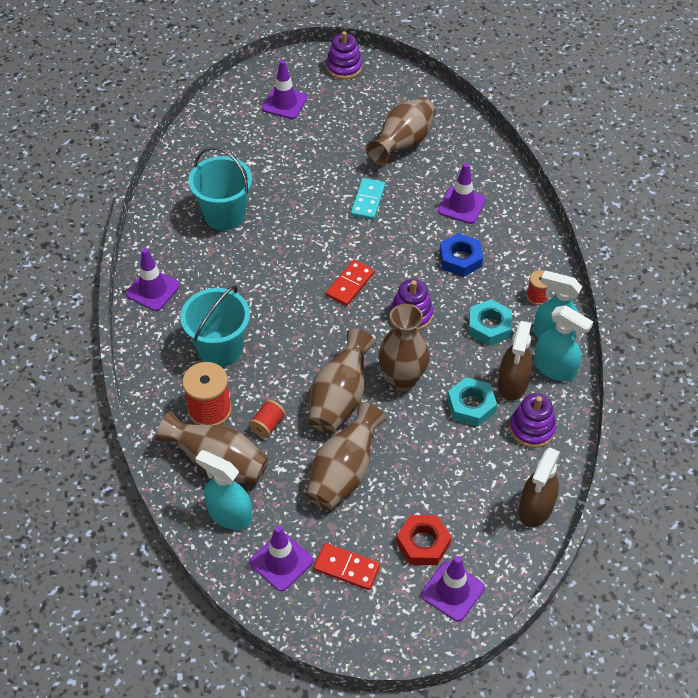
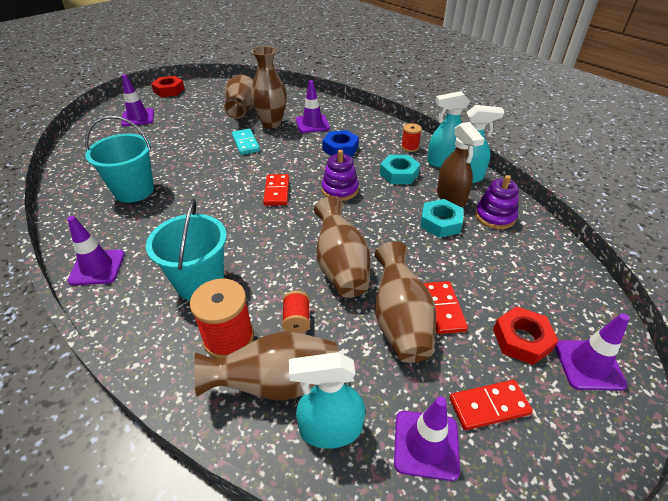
camera: 35 degrees left, 10 degrees down
(344, 67) = (169, 90): purple stacking toy -> red nut
(387, 483) = (443, 309): none -> red domino
(402, 379) = (375, 230): brown vase -> brown vase (271, 123)
(535, 508) = (560, 263): brown spray bottle -> none

